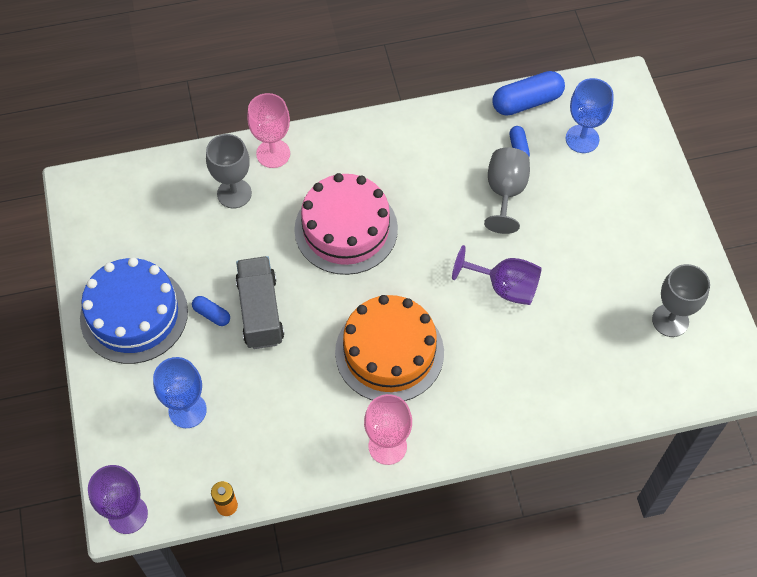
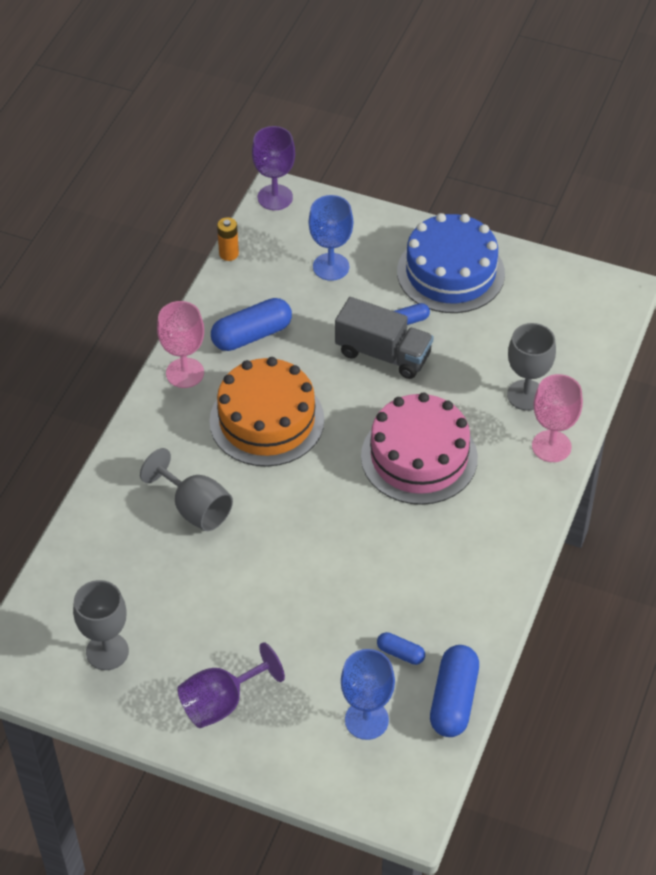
camera: 125 degrees right, 10 degrees down
(309, 422) = (252, 335): none -> blue capsule
(504, 287) = (256, 541): purple goblet -> purple goblet (221, 702)
(505, 192) = (357, 608): grey goblet -> grey goblet (195, 508)

